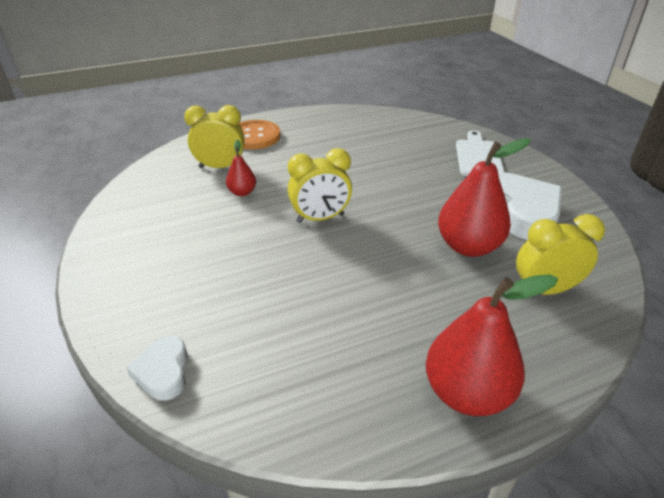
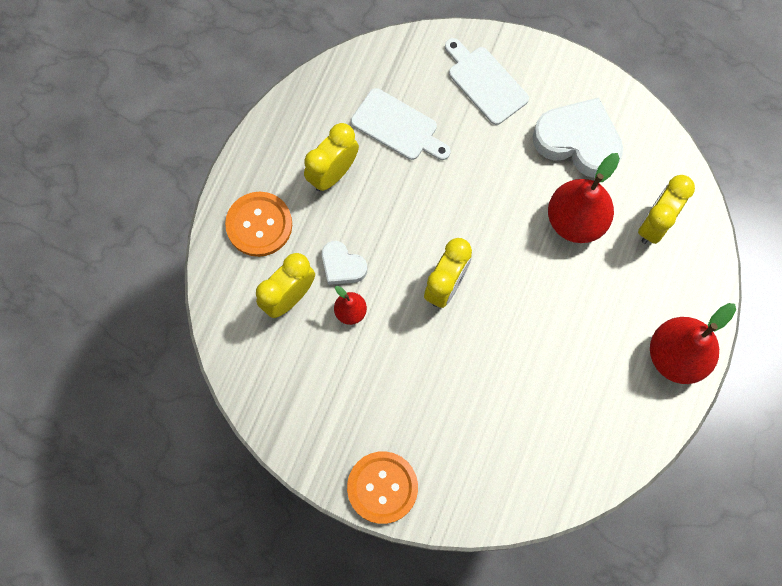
camera: 45 degrees left, 35 degrees up
(108, 283) = (382, 487): none -> orange button
(163, 372) = (508, 505): white heart -> white heart (342, 266)
(325, 141) = (333, 173): none -> yellow clock
(392, 145) = (398, 126): none -> white cutting board

